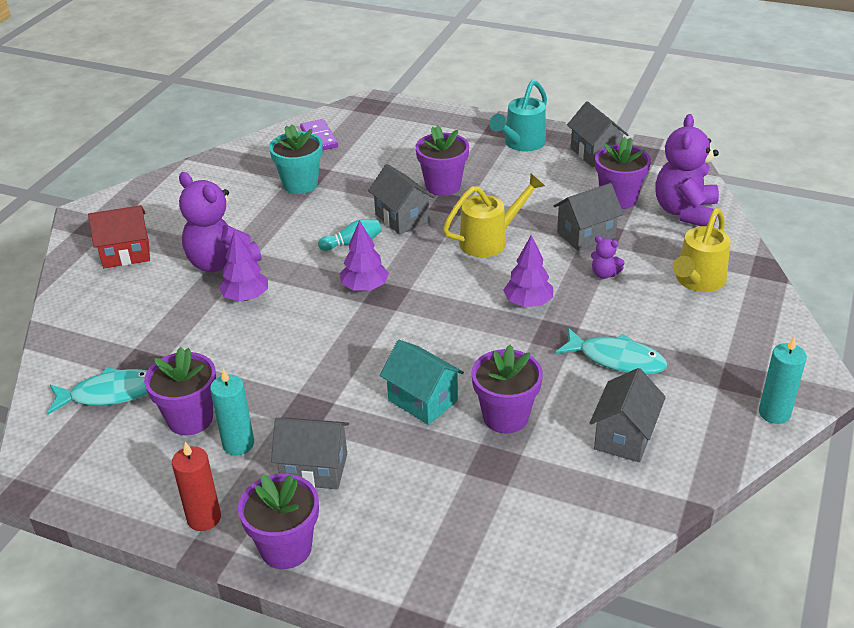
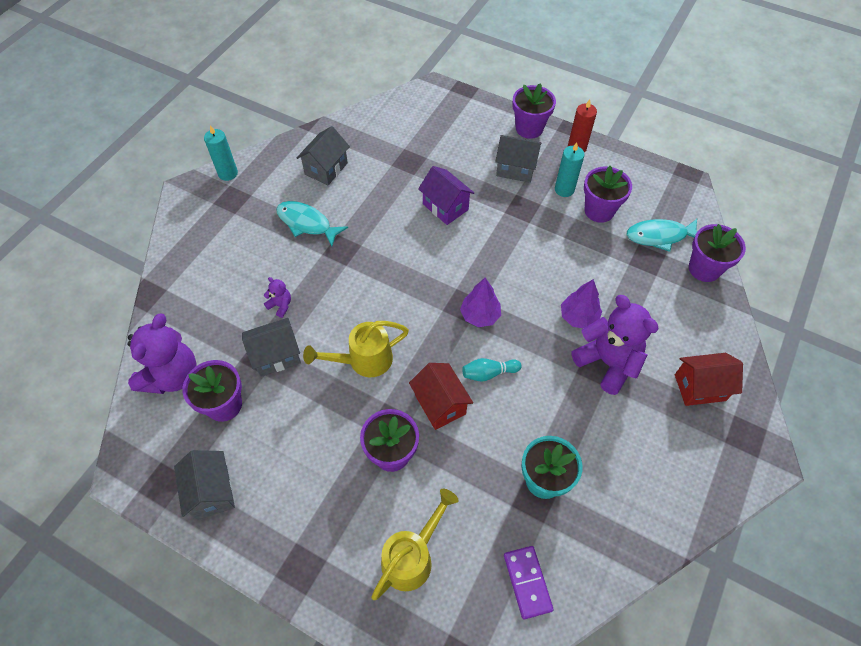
camera: 175 degrees left, 20 degrees up
(402, 218) = (440, 404): grey house -> red house
(422, 400) = (445, 207): turquoise house -> purple house
(505, 417) = (394, 189): purple flower pot -> purple flower pot (704, 269)
(521, 143) = (286, 527): turquoise watering can -> none
(528, 303) = (352, 282): purple tree -> none
(697, 281) = (211, 288): yellow watering can -> yellow watering can (412, 557)

